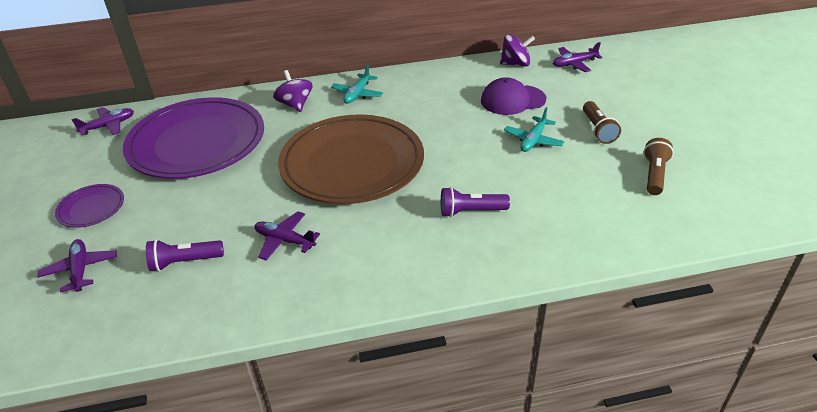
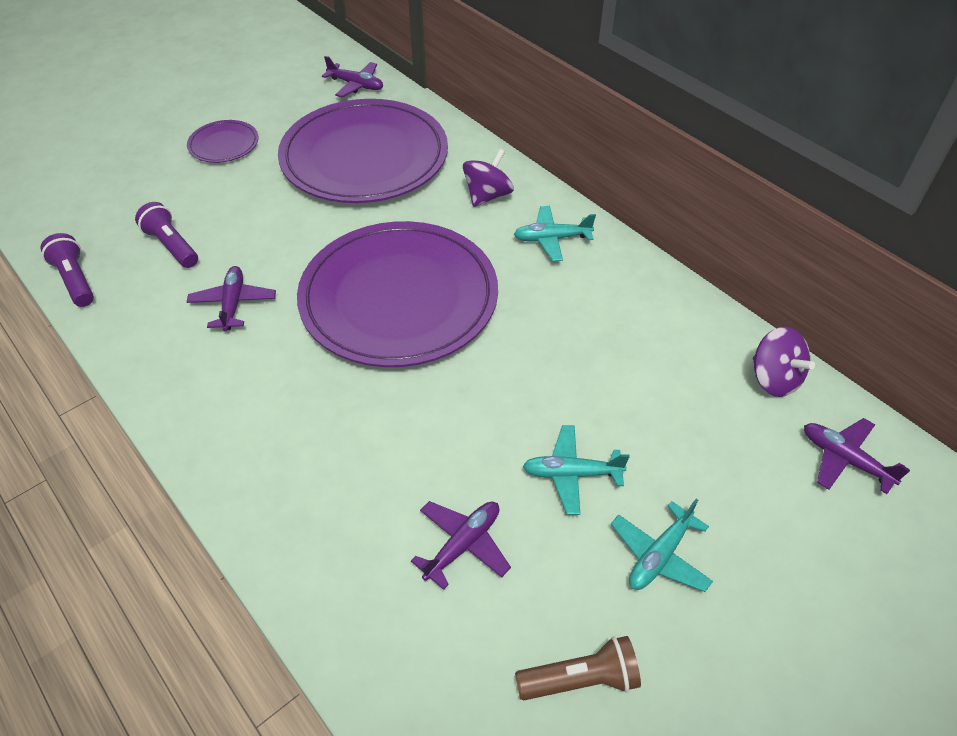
camera: 60 degrees right, 10 degrees up
(80, 270) = (137, 185): purple plane -> purple plane (463, 545)
(352, 164) = (399, 298): brown plate -> purple plate
(471, 211) = (363, 456): purple flashlight -> purple flashlight (75, 280)
(512, 100) = (663, 411): purple cap -> none
(598, 130) = (659, 555): brown flashlight -> turquoise plane

